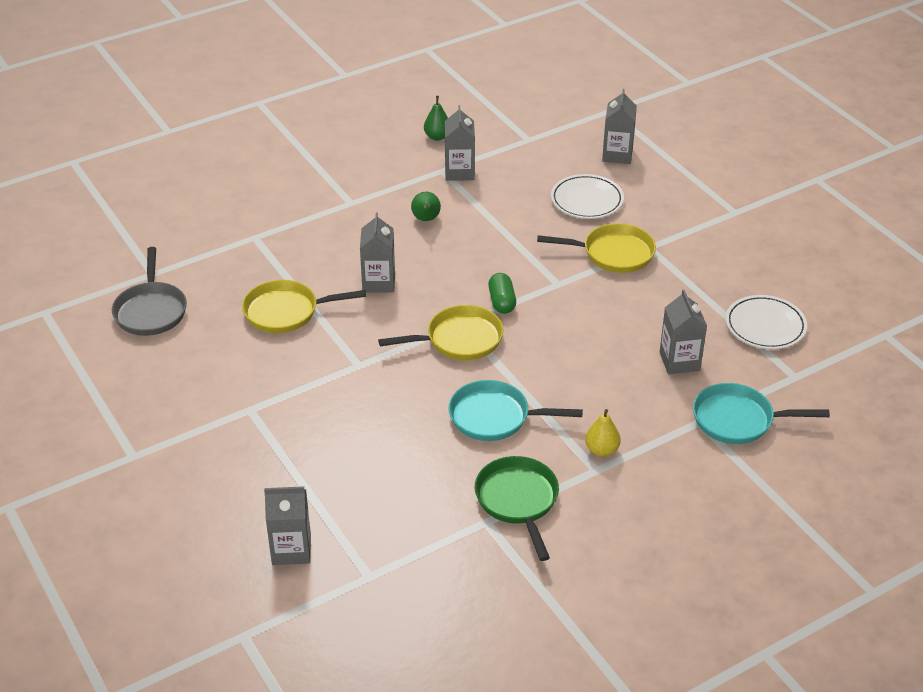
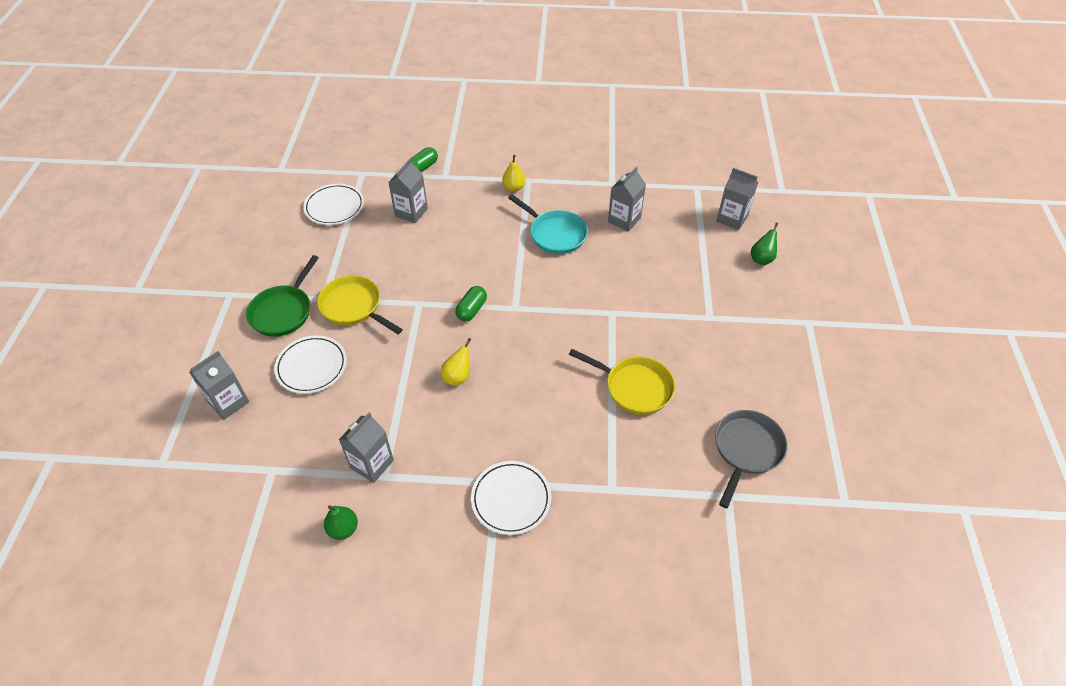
camera: 145 degrees left, 10 degrees up
(331, 199) = (511, 499): none -> white plate
(378, 282) = (543, 376): grey carton -> grey carton (624, 220)
(426, 219) = (452, 422): green pear -> green pear (761, 259)
(455, 248) = (457, 377): none -> yellow pear
(459, 339) = (528, 296): yellow pan -> none
(518, 501) = (586, 185): green pan -> green pan (283, 311)
(738, 420) = (423, 167): turquoise pan -> green capsule

